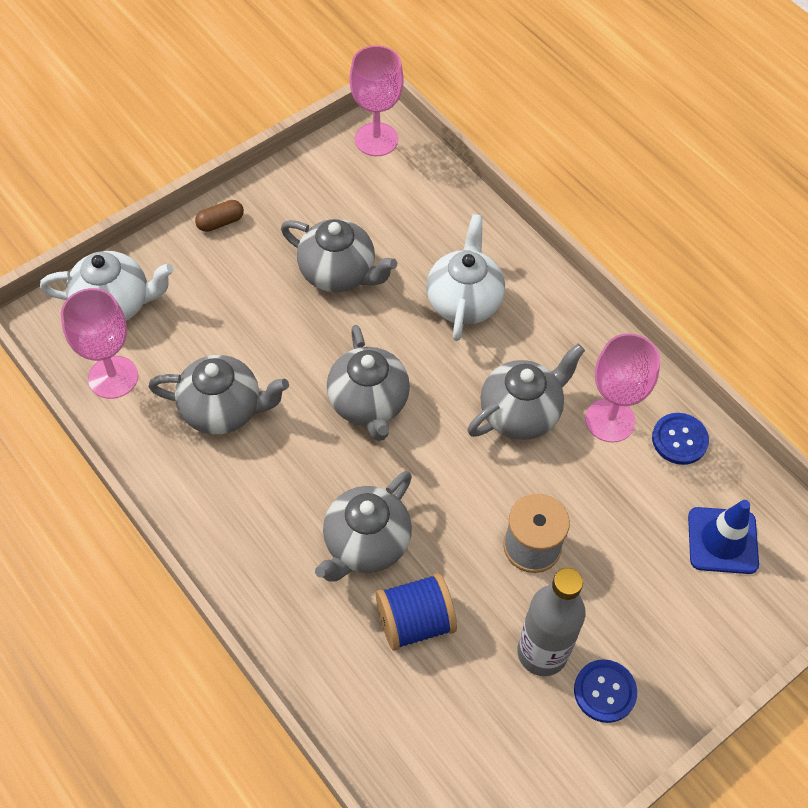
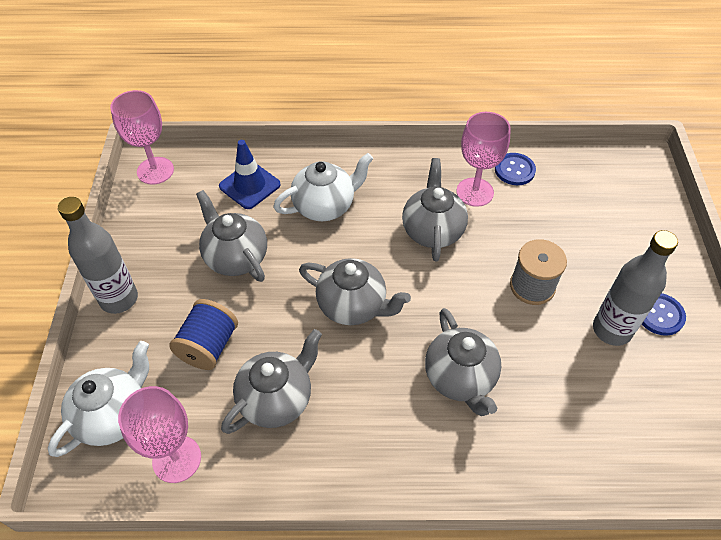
camera: 50 degrees left, 5 degrees down
(220, 222) = (119, 299): brown capsule -> grey bottle
(338, 273) = (235, 257): grey teapot -> grey teapot turned 105 degrees counterclockwise
(415, 622) = (541, 387): blue spool -> blue spool (208, 346)
(464, 301) = (325, 206): white teapot -> white teapot turned 105 degrees clockwise
(722, 540) = (596, 194): blue traffic cone -> blue traffic cone (249, 185)

